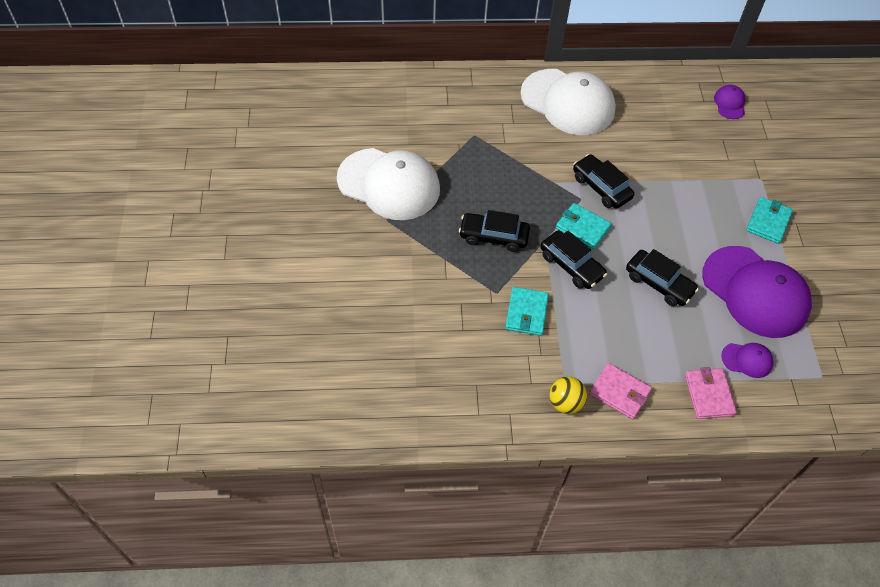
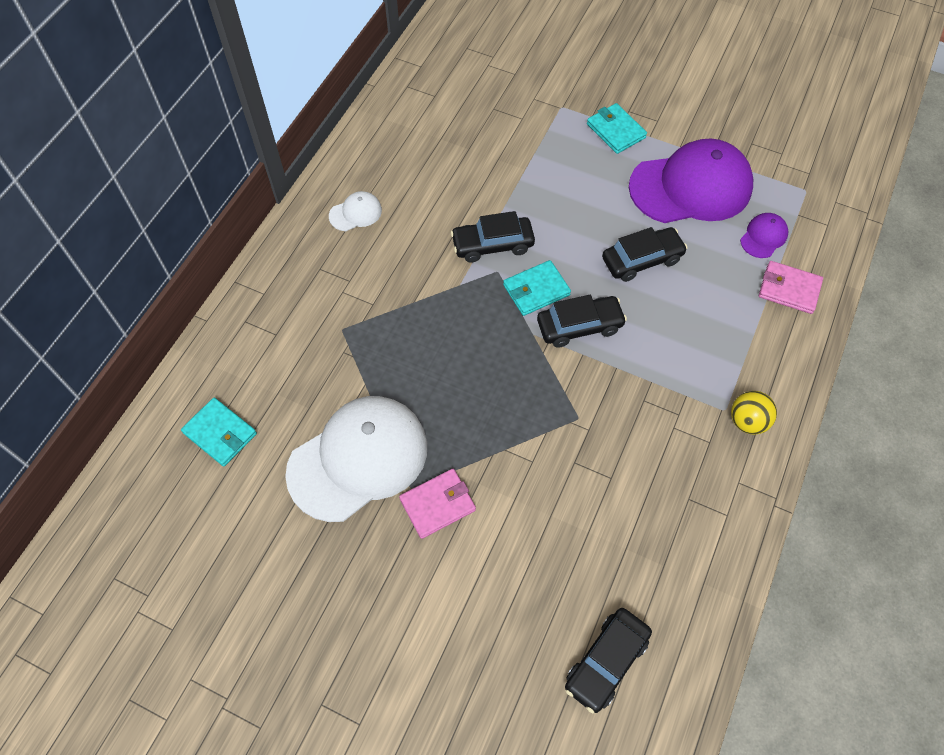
camera: 60 degrees left, 5 degrees up
(493, 237) = (500, 383): black car -> black car (606, 662)
(526, 313) = (619, 401): turquoise wallet -> turquoise wallet (220, 433)
(568, 102) = (355, 213): white cap -> white cap, size x0.43
(619, 392) = (755, 365): pink wallet -> pink wallet (437, 504)
(729, 103) = (452, 77): purple cap -> none

